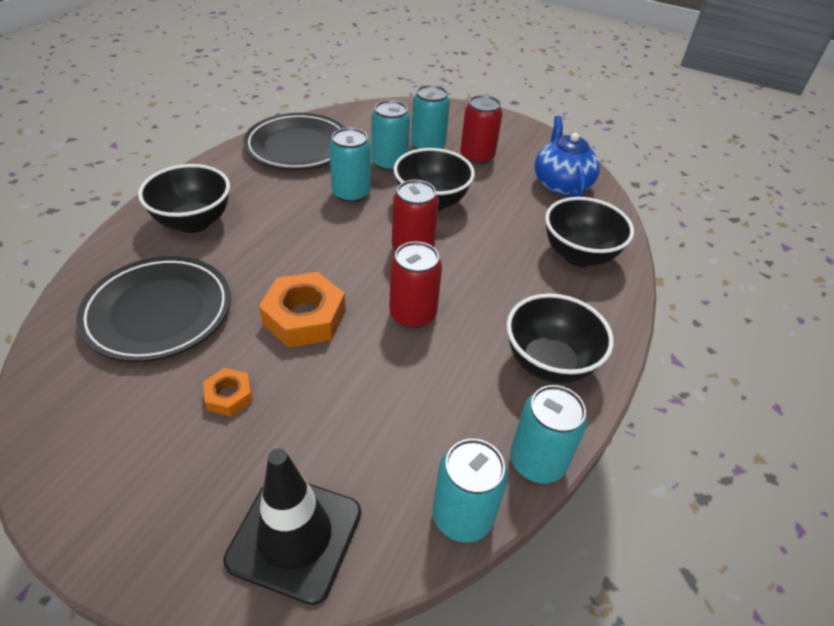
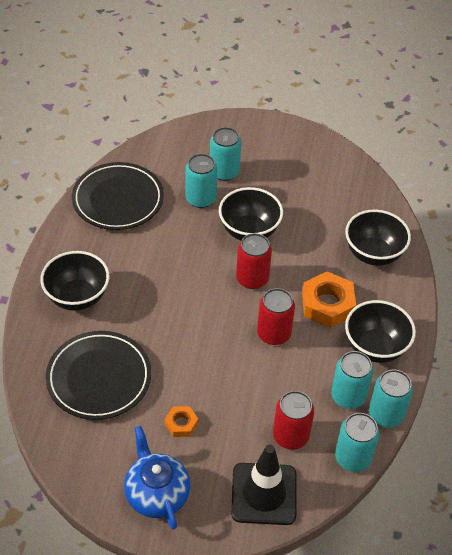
camera: 15 degrees left, 5 degrees up
(304, 317) = (201, 355): orange nut -> orange nut (327, 304)
(351, 193) = (184, 238): turquoise can -> turquoise can (348, 396)
(477, 156) = (268, 173): red can -> red can (290, 436)
(561, 184) = (343, 187): blue teapot -> blue teapot (157, 494)

